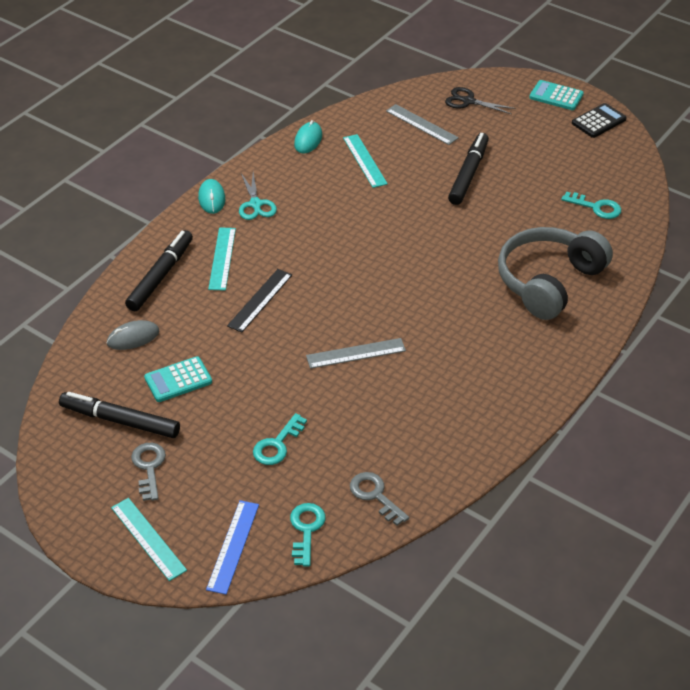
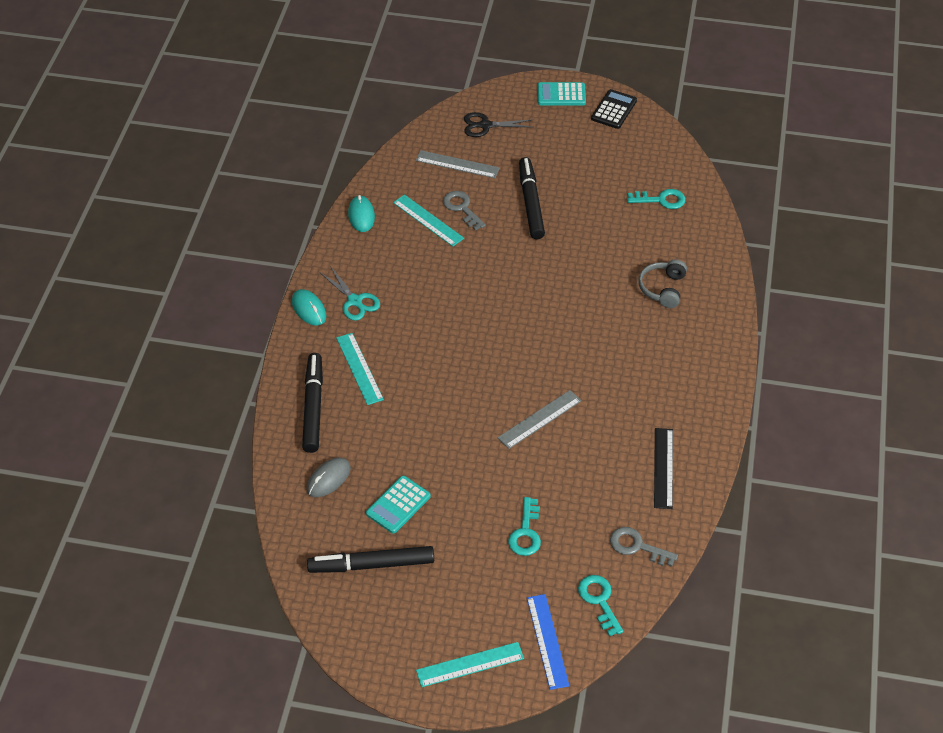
camera: 25 degrees left, 5 degrees up
(148, 538) = (470, 664): turquoise ruler -> turquoise ruler turned 45 degrees counterclockwise
(149, 467) = (427, 599): grey key -> grey key (462, 208)
(260, 300) = (422, 398): black ruler -> black ruler (663, 468)
(549, 282) = (663, 288): grey headphones -> grey headphones, size x0.50

